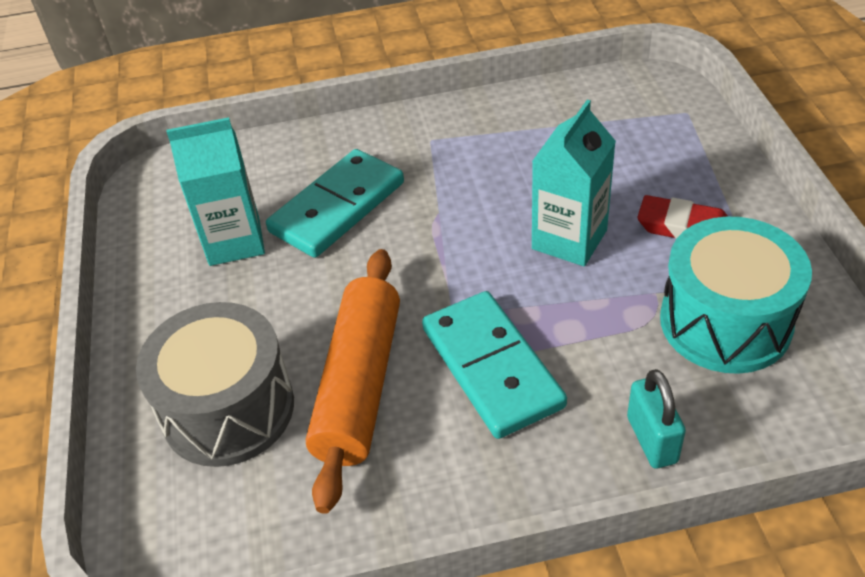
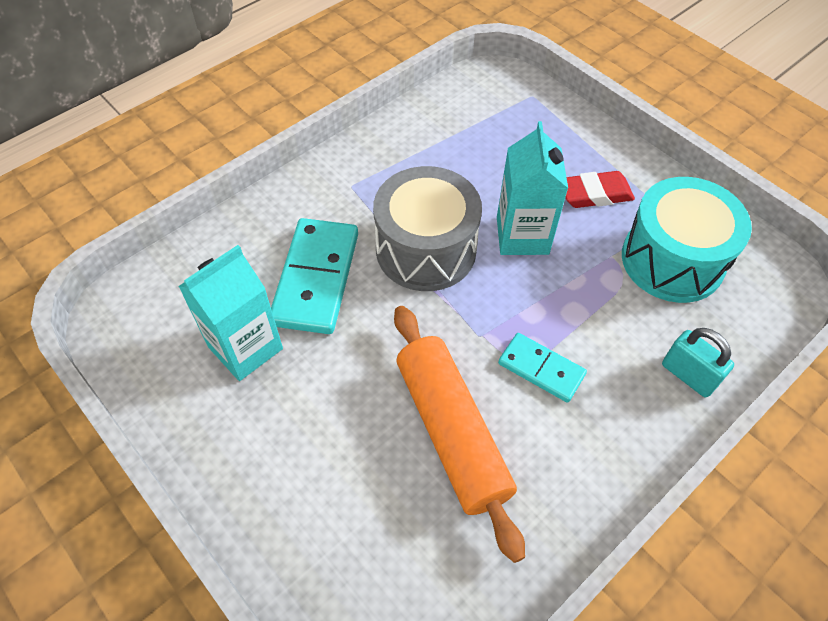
camera: 35 degrees left, 10 degrees up
(228, 409) = (358, 507): grey drum -> grey drum (426, 249)
(491, 367) = (541, 369): turquoise domino -> turquoise domino, size x0.58

